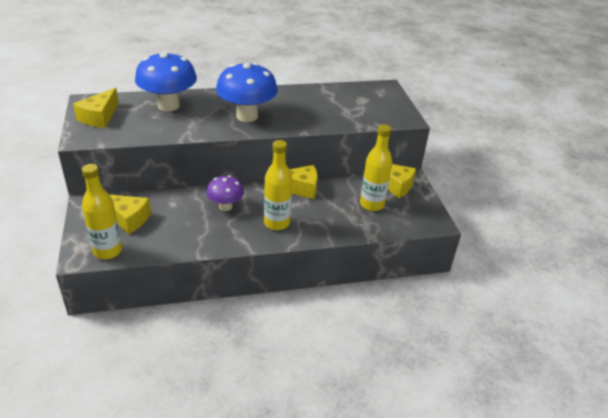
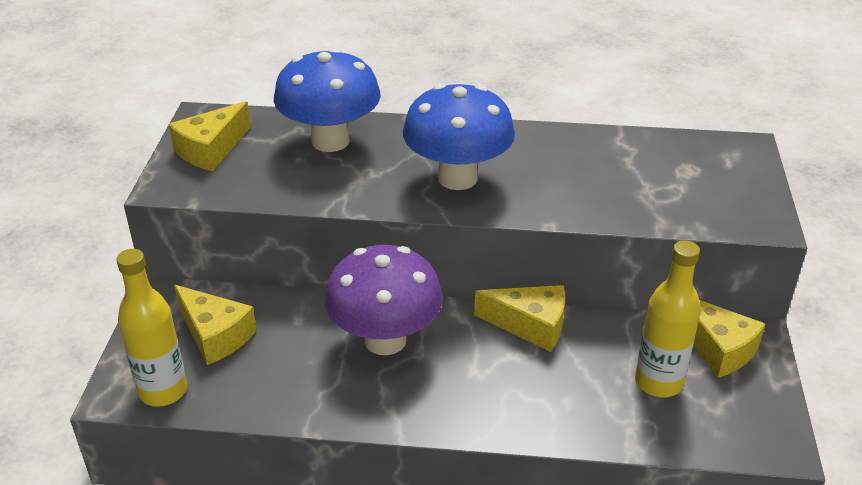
camera: 20 degrees right, 0 degrees up
(225, 206) = (385, 340): purple mushroom -> purple mushroom, size x1.72
(277, 223) = (465, 389): yellow bottle -> none

